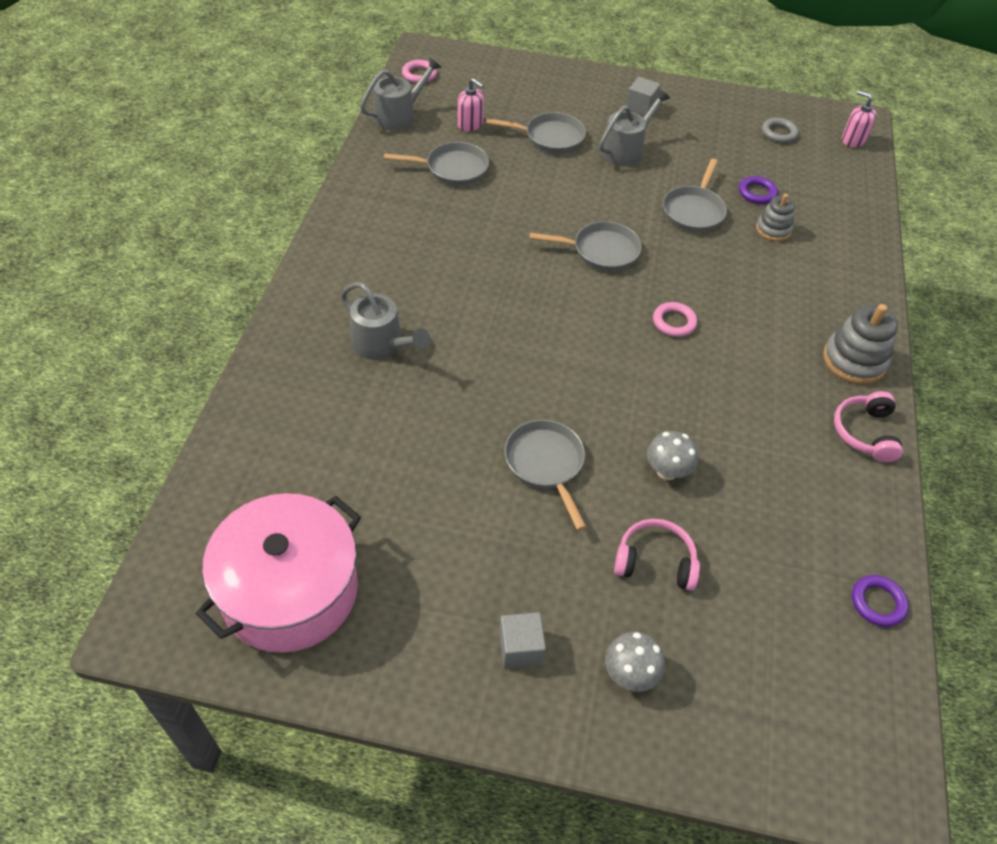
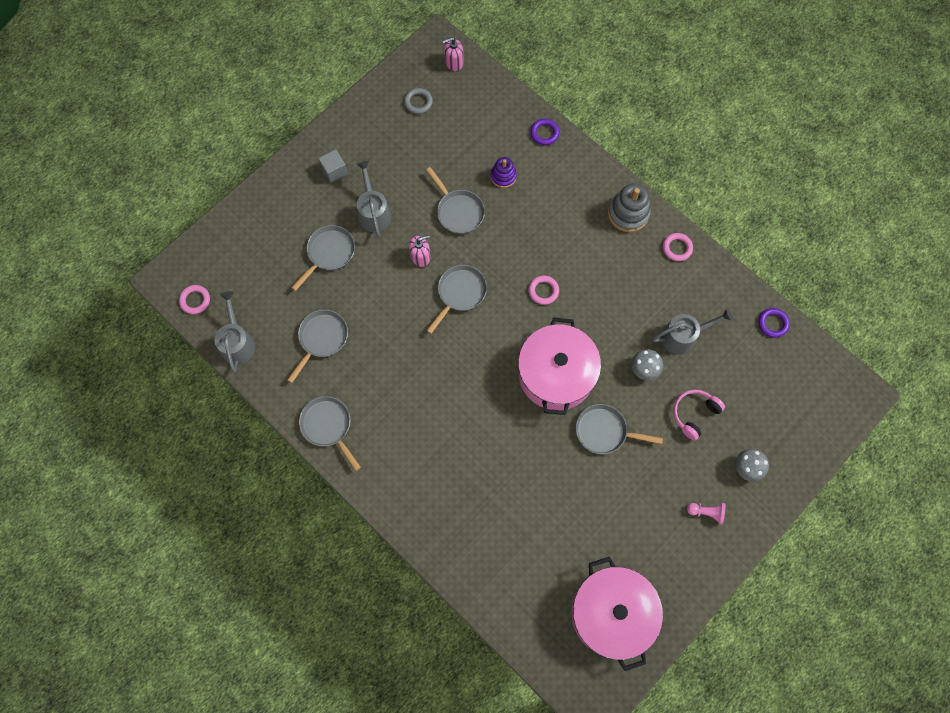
camera: 55 degrees left, 20 degrees up
(358, 211) = (328, 426): none -> grey pan
(382, 345) = (462, 474): grey watering can -> grey watering can (683, 336)
(470, 124) = (279, 298): pink soap dispenser -> pink soap dispenser (420, 256)
(520, 648) = (706, 512): grey cube -> pink pawn
(580, 380) = (556, 374): none -> pink pot
(757, 193) = (465, 161): purple ring -> purple ring (544, 133)
(773, 229) = (503, 176): grey stacking toy -> purple stacking toy
(864, 432) = (677, 248): pink headphones -> pink ring

